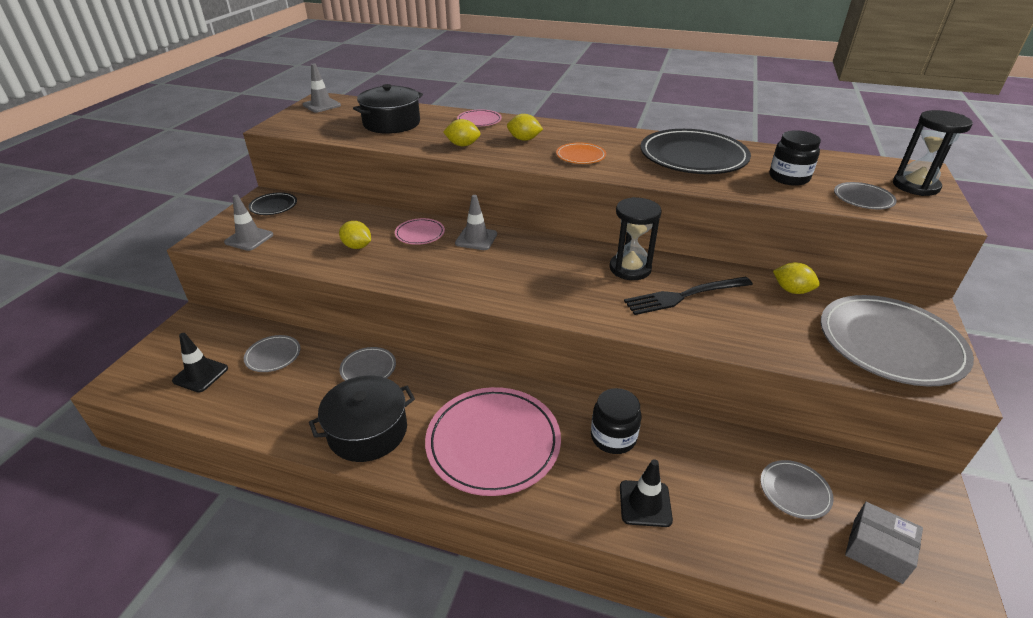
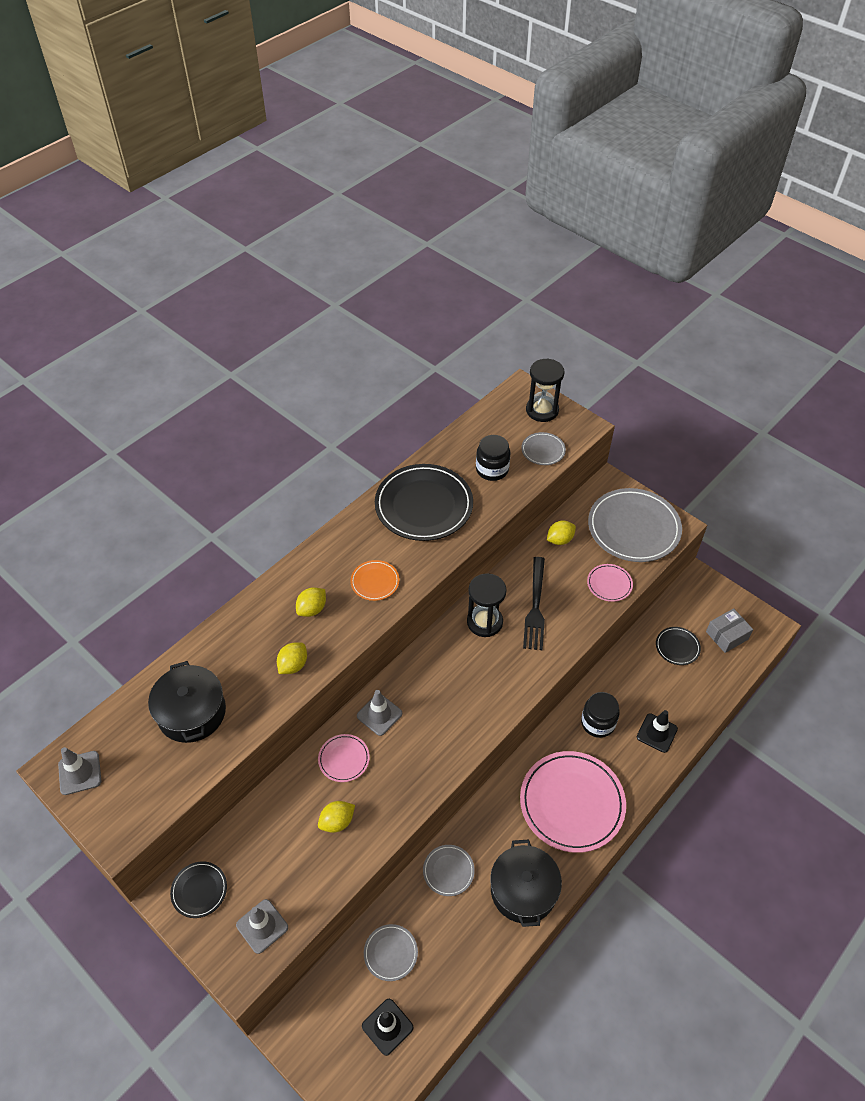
camera: 65 degrees left, 15 degrees up
(479, 120) = (240, 628): pink plate -> pink plate (609, 584)
(794, 491) = (677, 647): grey plate -> black plate

